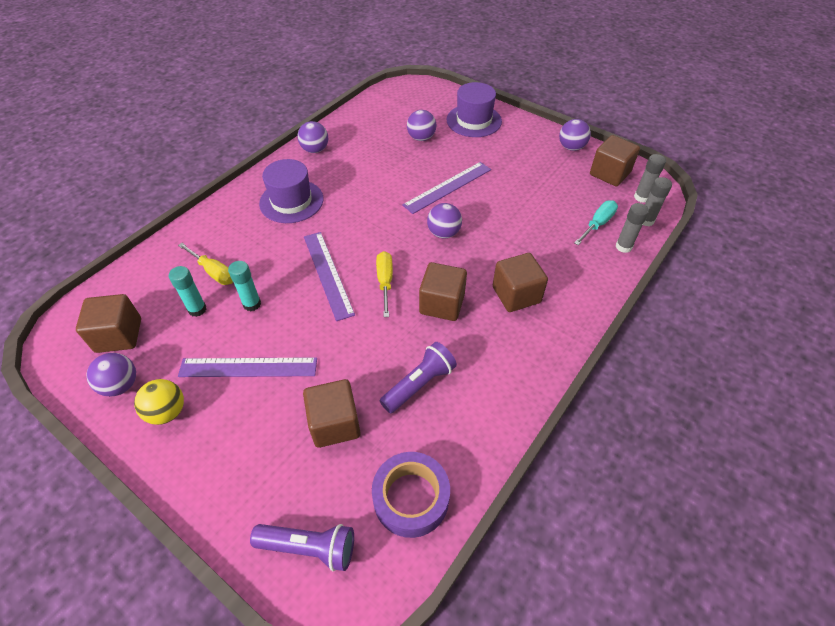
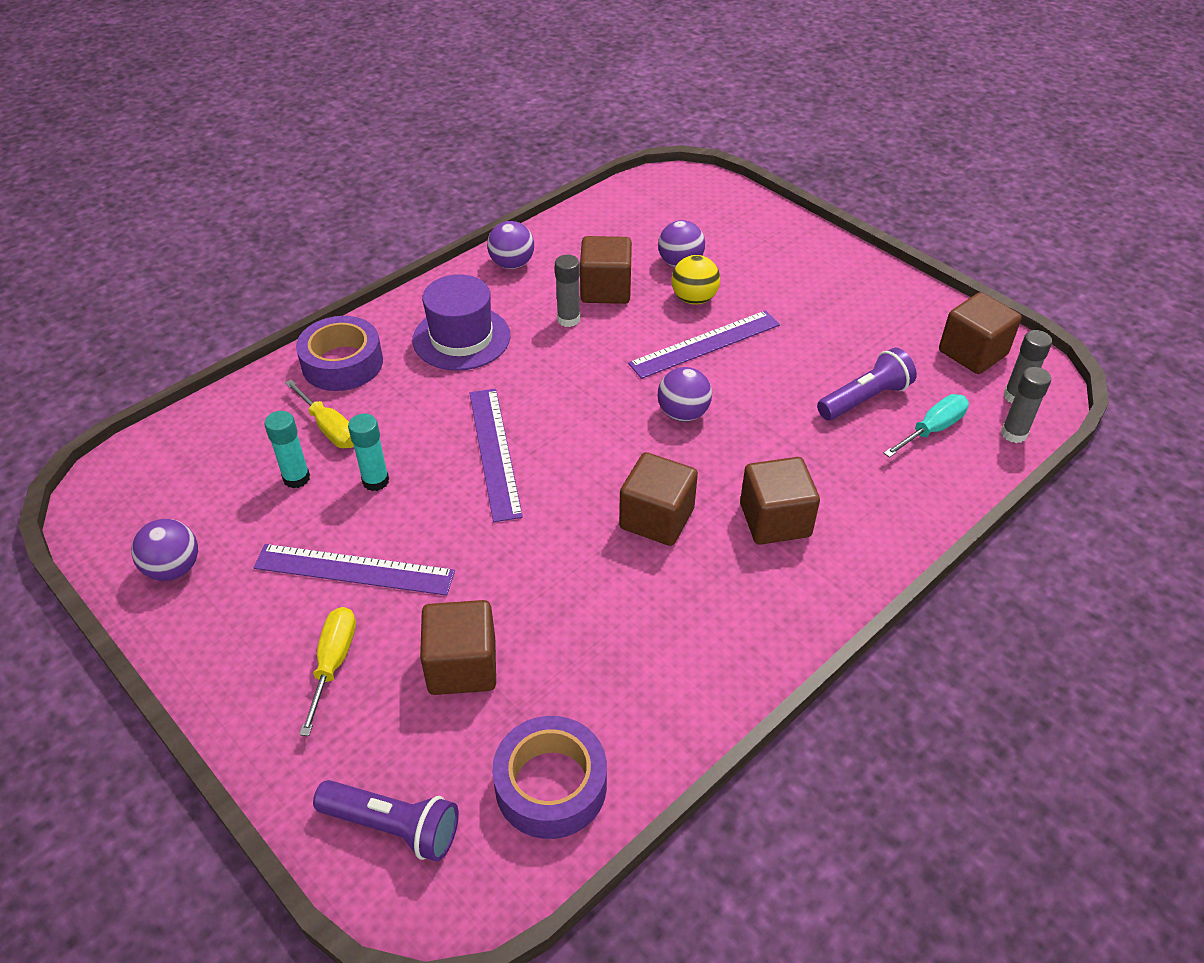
camera: 10 degrees right, 5 degrees down
(119, 335) = (182, 499): brown cube -> brown cube (605, 289)
(167, 412) = (231, 614): yellow ball -> yellow ball (694, 299)
(215, 227) = (342, 363): none -> purple tape
(385, 282) = (577, 475): yellow screwdriver -> yellow screwdriver (333, 664)
(419, 384) = (597, 629): purple flashlight -> purple flashlight (865, 399)
(474, 121) = (770, 245): purple hat -> none
(571, 147) = (919, 304): purple ball -> none
(623, 246) = (966, 469): grey glue stick -> grey glue stick (568, 319)

